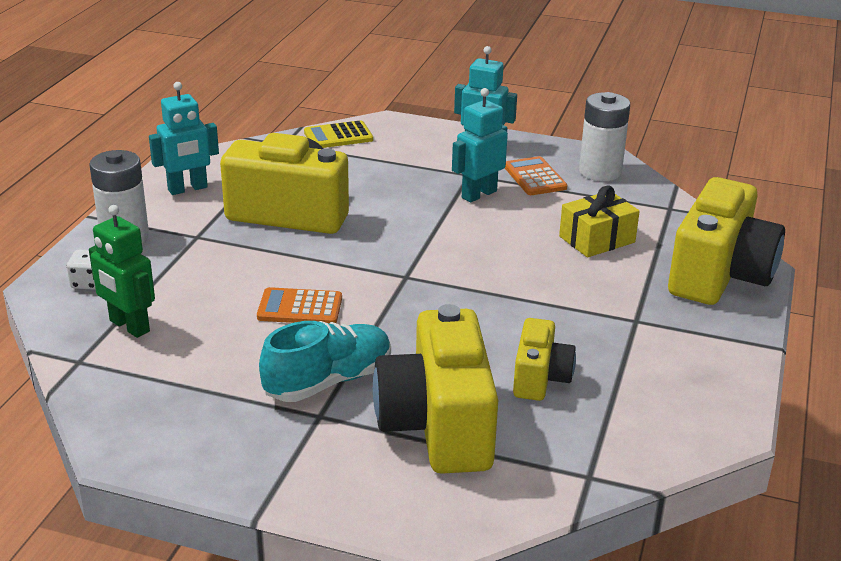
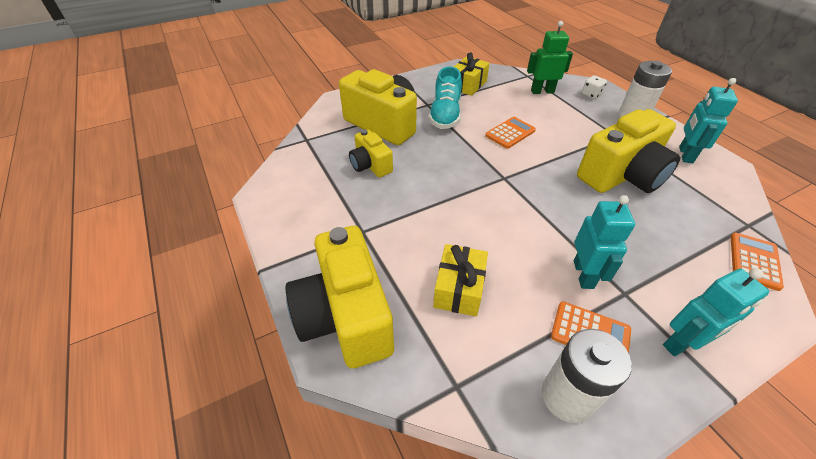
camera: 135 degrees right, 15 degrees up
(195, 407) = (468, 85): none -> yellow gift
(338, 136) = (754, 261): yellow calculator -> orange calculator

